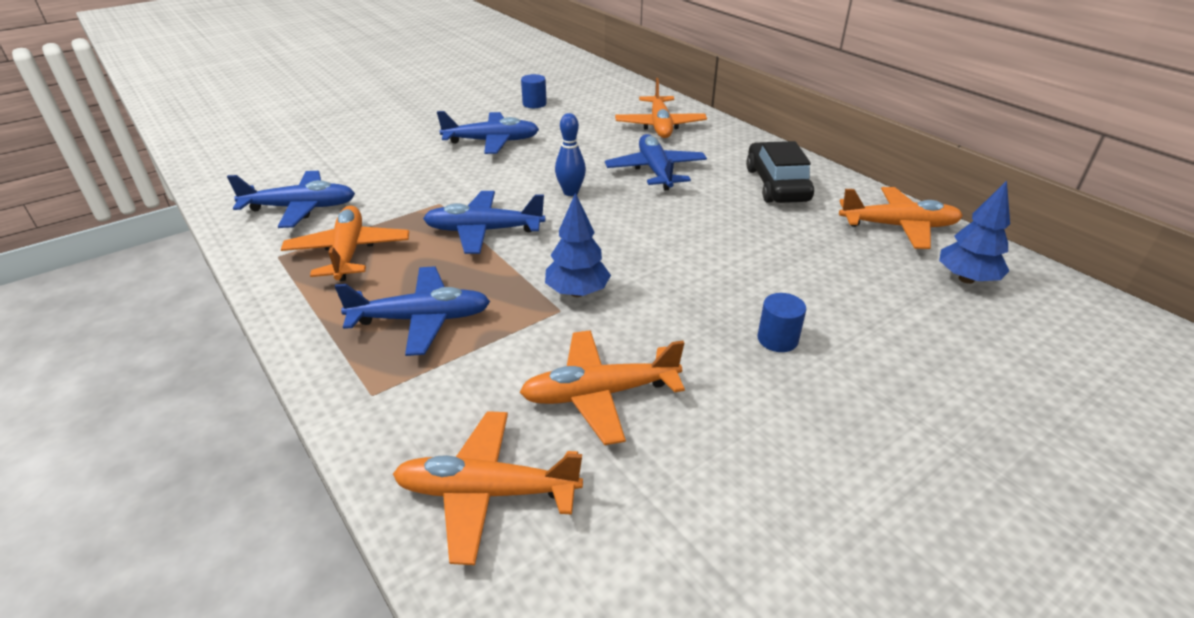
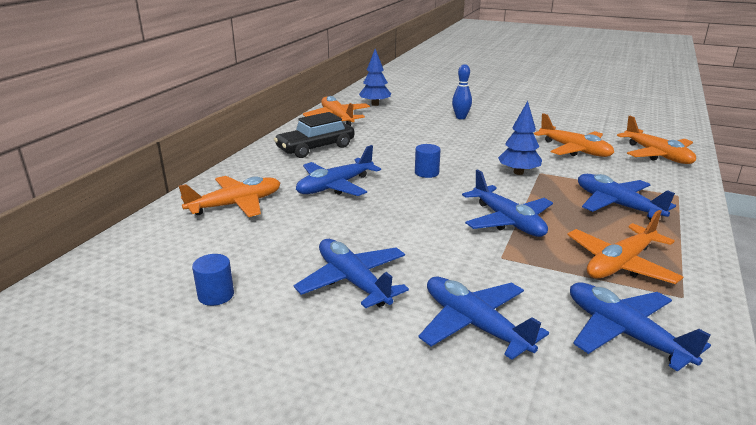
camera: 120 degrees left, 10 degrees down
(392, 164) = (474, 325): none -> blue plane
(570, 192) = (409, 207): blue bowling pin -> blue bowling pin (460, 117)
(777, 339) = (478, 128): blue cylinder -> blue cylinder (426, 173)

